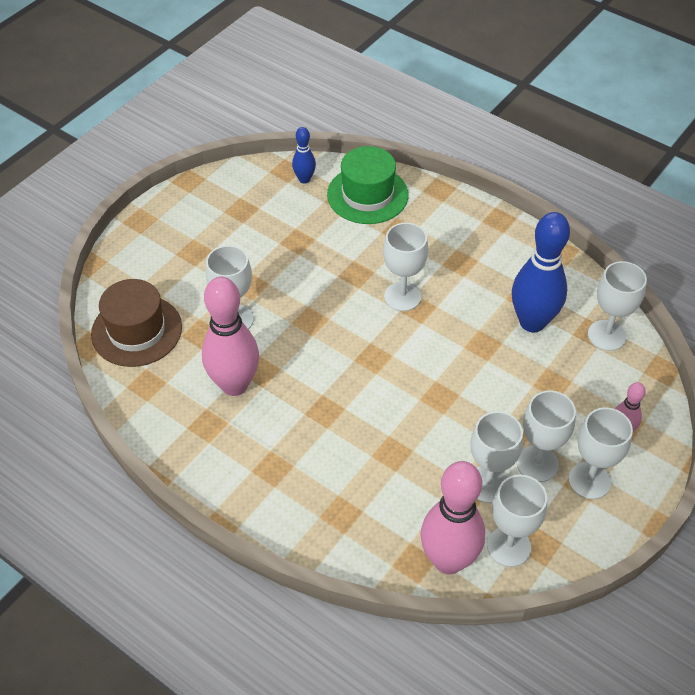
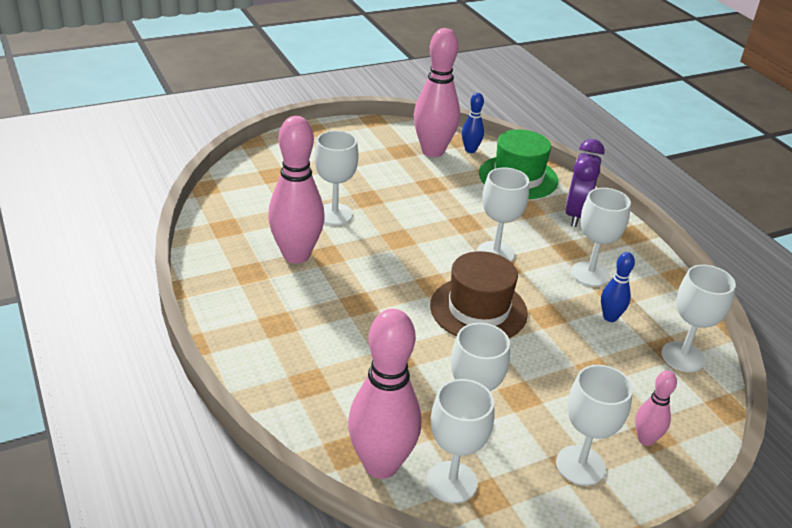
camera: 25 degrees right, 15 degrees down
(136, 330) = (249, 192): brown hat -> brown hat (478, 309)
(271, 197) = (433, 151): none -> pink bowling pin
(443, 218) = (576, 215): none -> purple clock
(532, 322) = (610, 317): blue bowling pin -> blue bowling pin, size x0.49
(537, 464) = (533, 427): white goblet -> white goblet (590, 274)

